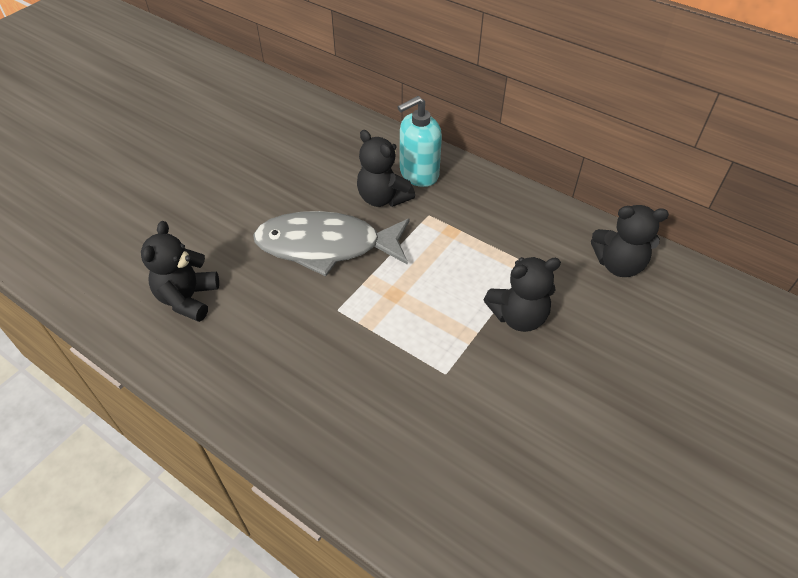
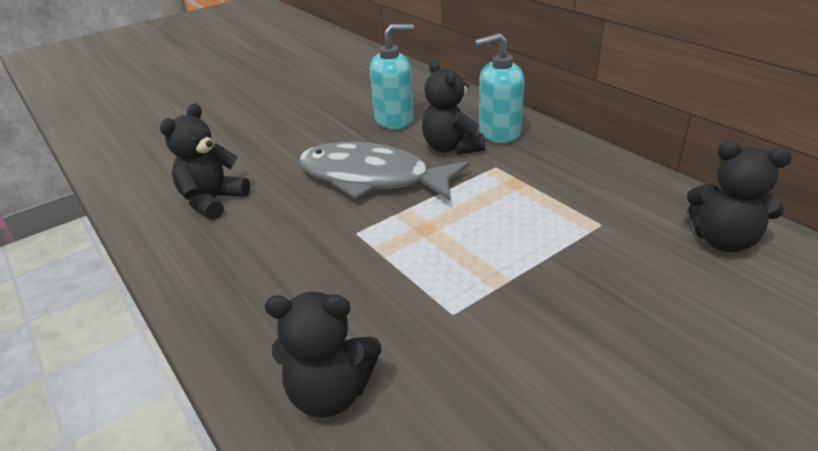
camera: 20 degrees right, 15 degrees down
(317, 170) = (394, 120): none -> turquoise soap dispenser
(518, 316) = (569, 272): black teddy bear -> black teddy bear (330, 393)

